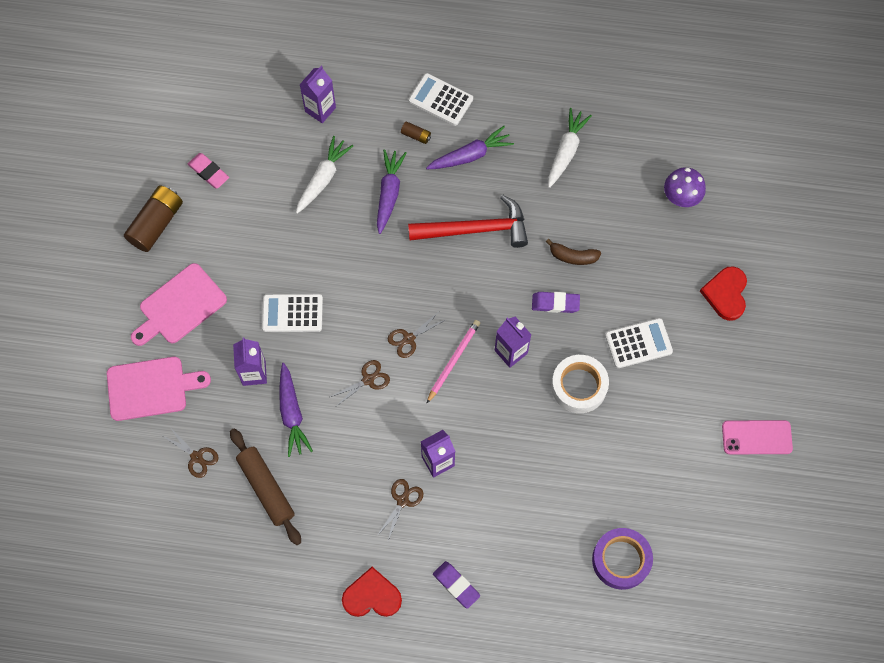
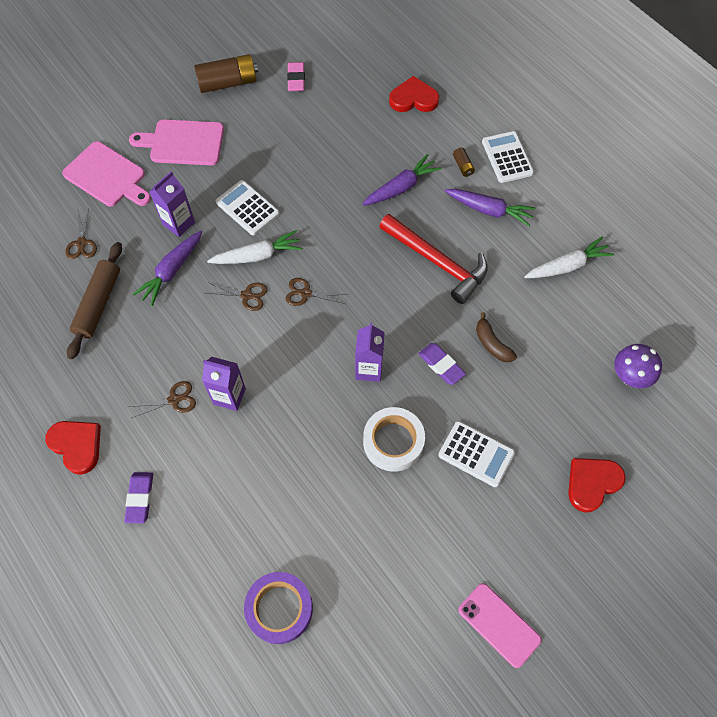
camera: 45 degrees right, 5 degrees down
(320, 109) = (413, 99): purple carton -> red heart
(323, 179) = (366, 142): white carrot -> white carrot (257, 255)
(453, 360) = (320, 337): pink pencil -> none

